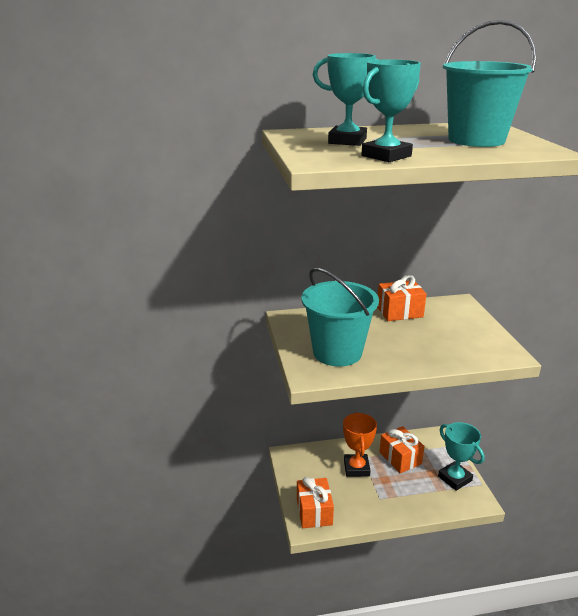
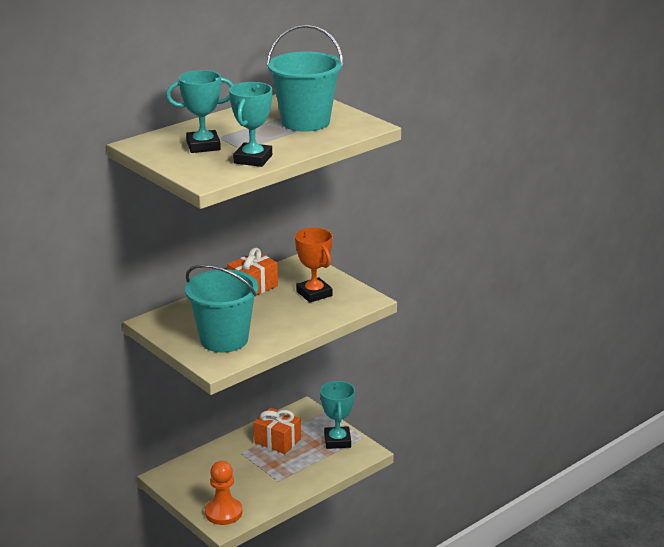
camera: 30 degrees left, 0 degrees up
(314, 512) = (223, 513): orange gift -> orange pawn
(356, 468) = (240, 463): orange trophy -> orange trophy (314, 293)
(454, 478) = (337, 441): turquoise trophy -> turquoise trophy turned 60 degrees clockwise

